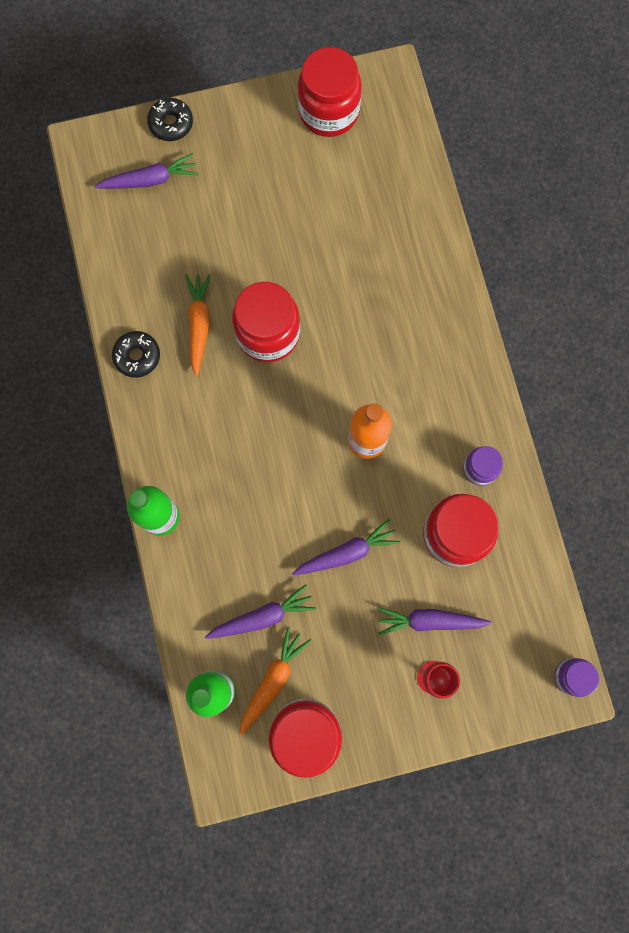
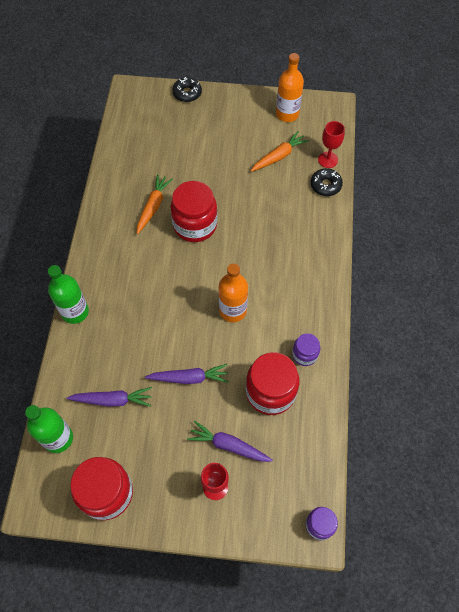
camera: 20 degrees right, 15 degrees down
(137, 356) = (106, 212): black donut -> black donut (325, 185)
(150, 180) = (160, 119): purple carrot -> none
(273, 680) = (100, 446): orange carrot -> orange carrot (278, 156)
(329, 111) = (287, 114): red jar -> orange bottle
(411, 169) = (328, 160): none -> red goblet

